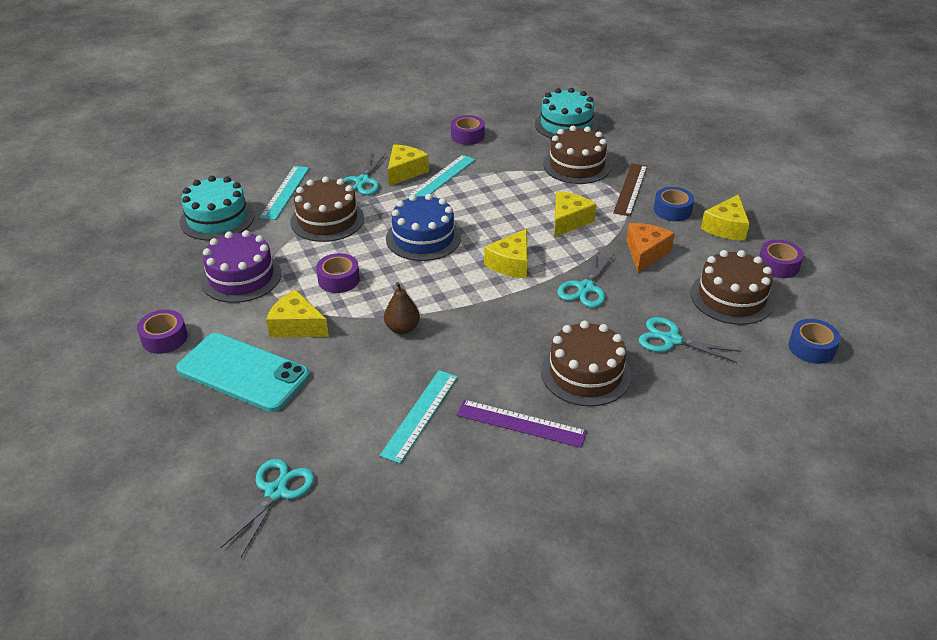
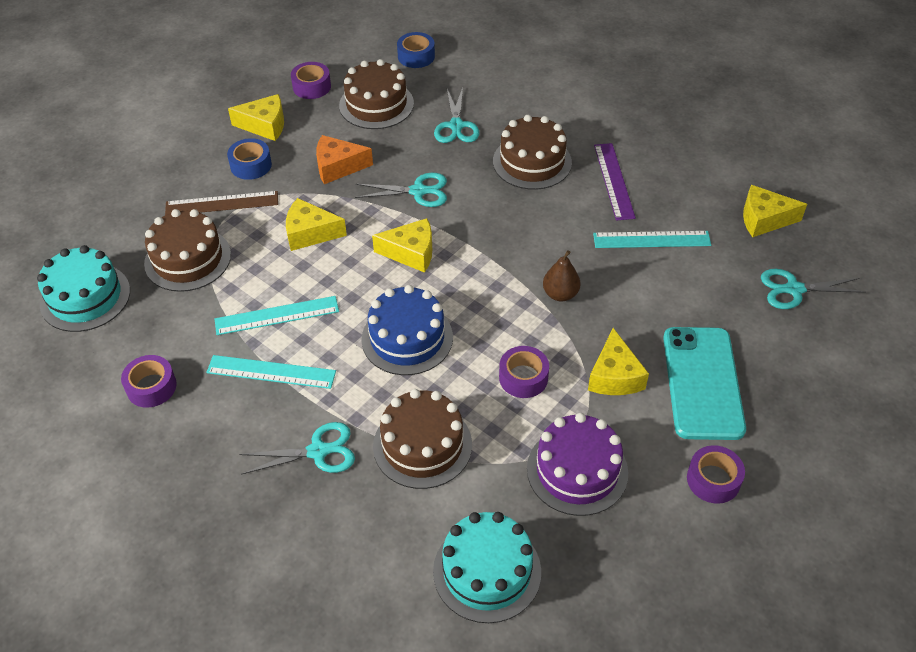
camera: 115 degrees left, 10 degrees up
(285, 192) = (386, 527): turquoise ruler -> turquoise ruler (277, 315)
(405, 171) = (273, 416): yellow cheese -> yellow cheese (764, 219)

